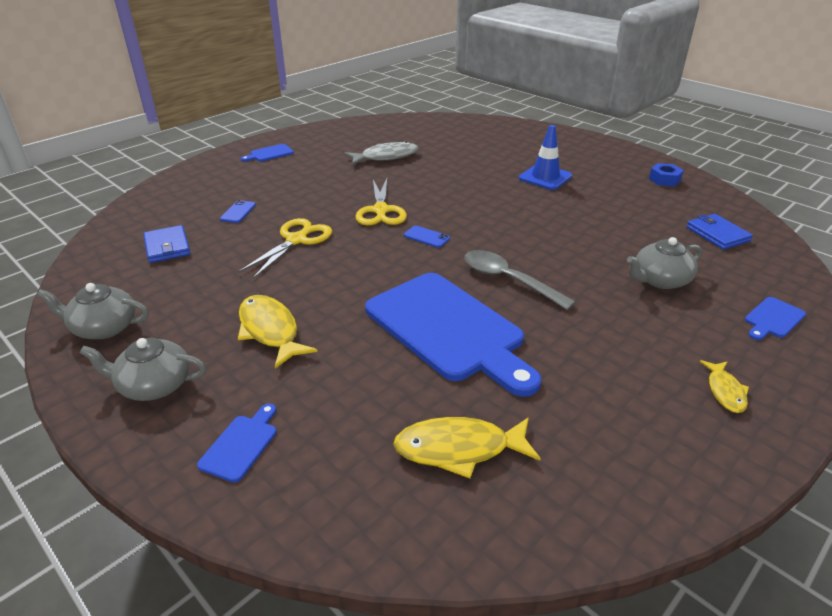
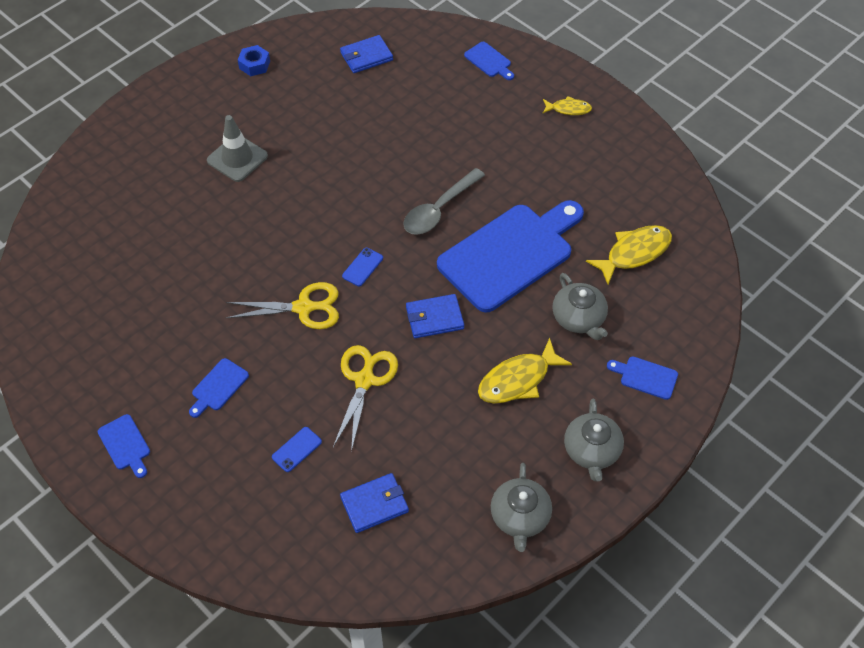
camera: 90 degrees left, 20 degrees up
(238, 212) = (297, 449): blue phone -> blue phone turned 60 degrees counterclockwise
(296, 240) = (364, 380): yellow scissors -> yellow scissors turned 75 degrees clockwise
(308, 180) = (218, 387): none -> blue cutting board
(361, 277) = (434, 318): none -> blue wallet
(386, 157) = (158, 307): grey fish -> none
(459, 449) = (634, 253): yellow fish -> yellow fish turned 120 degrees counterclockwise
(545, 177) = (237, 158): blue traffic cone -> grey traffic cone
(660, 280) = (438, 111): grey teapot -> grey teapot (579, 318)

